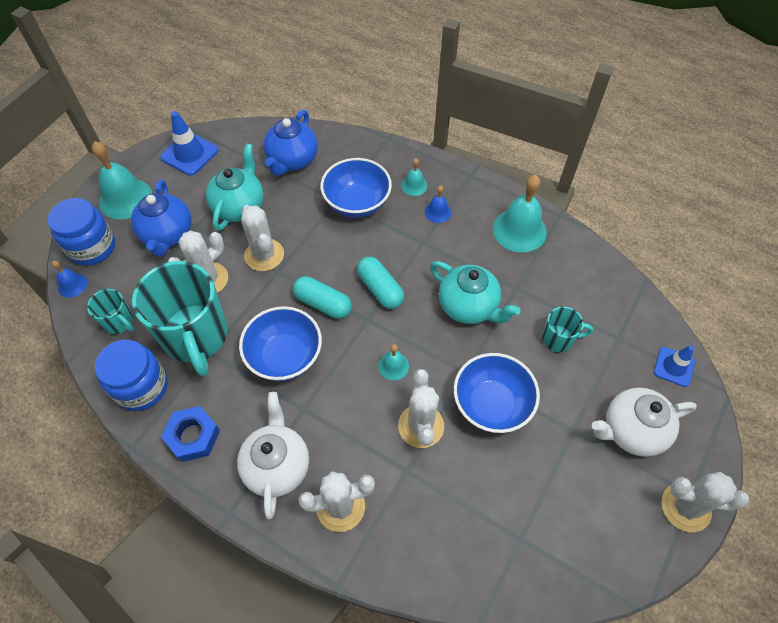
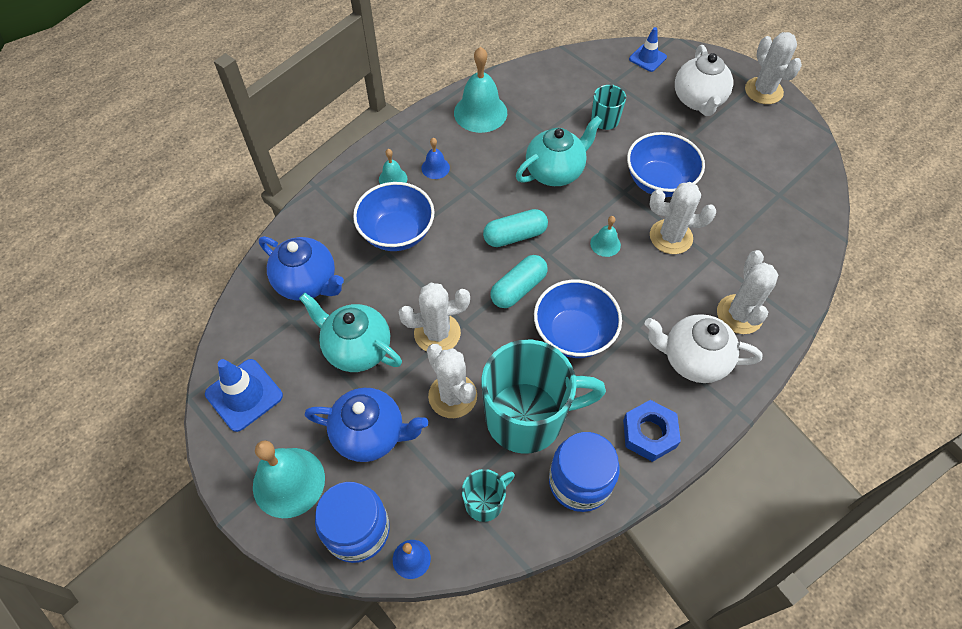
camera: 75 degrees left, 0 degrees up
(685, 507) = (763, 91): white cactus -> white cactus turned 45 degrees counterclockwise

